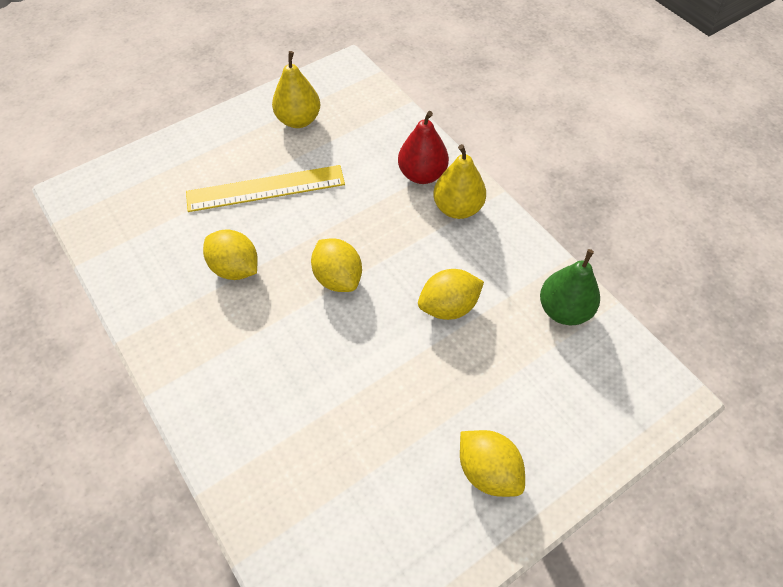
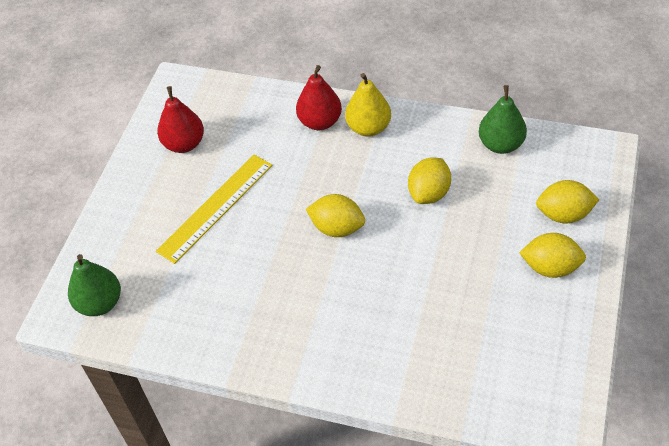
camera: 35 degrees left, 5 degrees down
(107, 203) = (100, 303): none -> green pear
(235, 268) = (257, 274): yellow lemon -> yellow lemon (564, 214)
(298, 120) = (184, 144): yellow pear -> red pear

